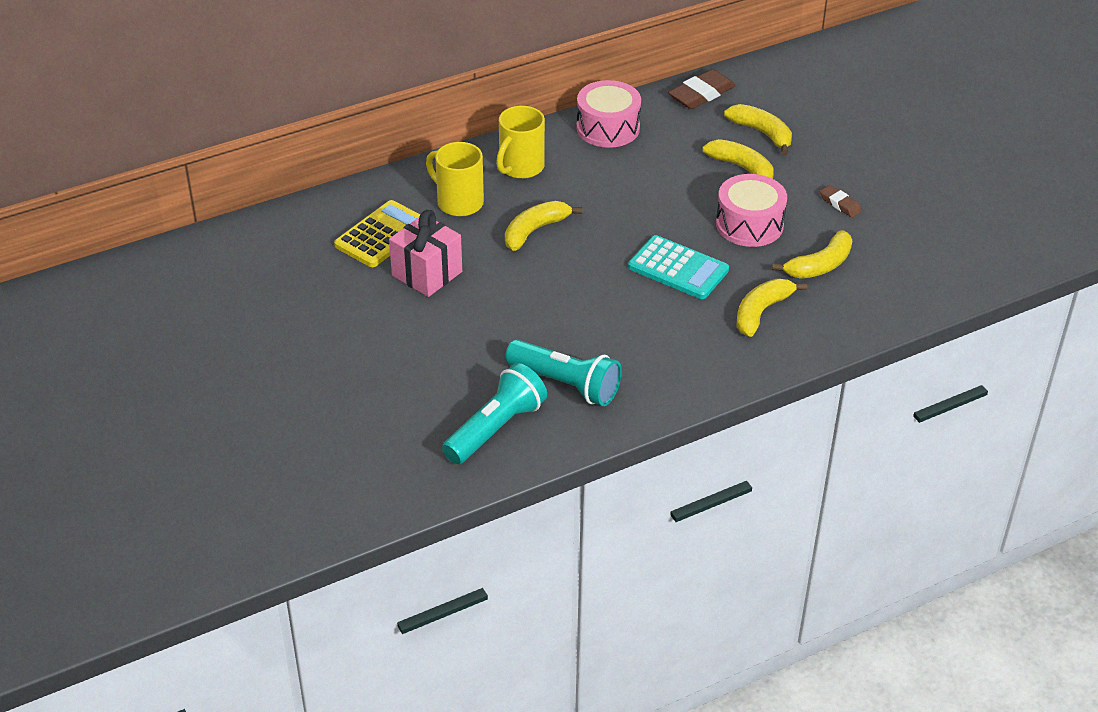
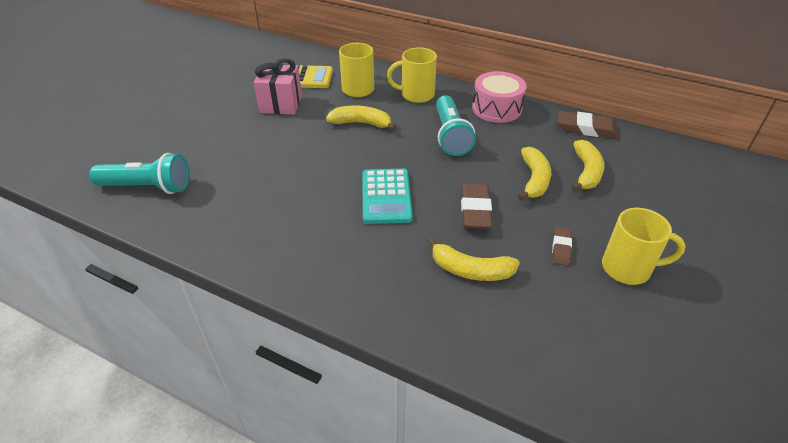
camera: 55 degrees right, 0 degrees up
(566, 384) = (214, 198): turquoise flashlight -> turquoise flashlight (450, 135)
(749, 224) = (475, 210): pink drum -> brown eraser
(761, 312) = (378, 261): yellow banana -> none
(891, 183) = (628, 268): none -> yellow mug

